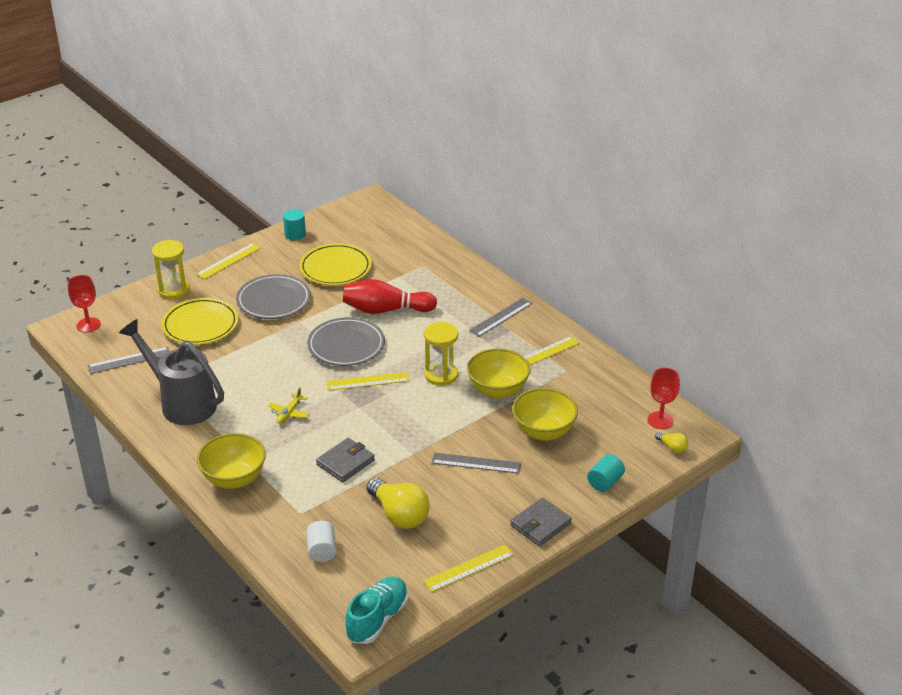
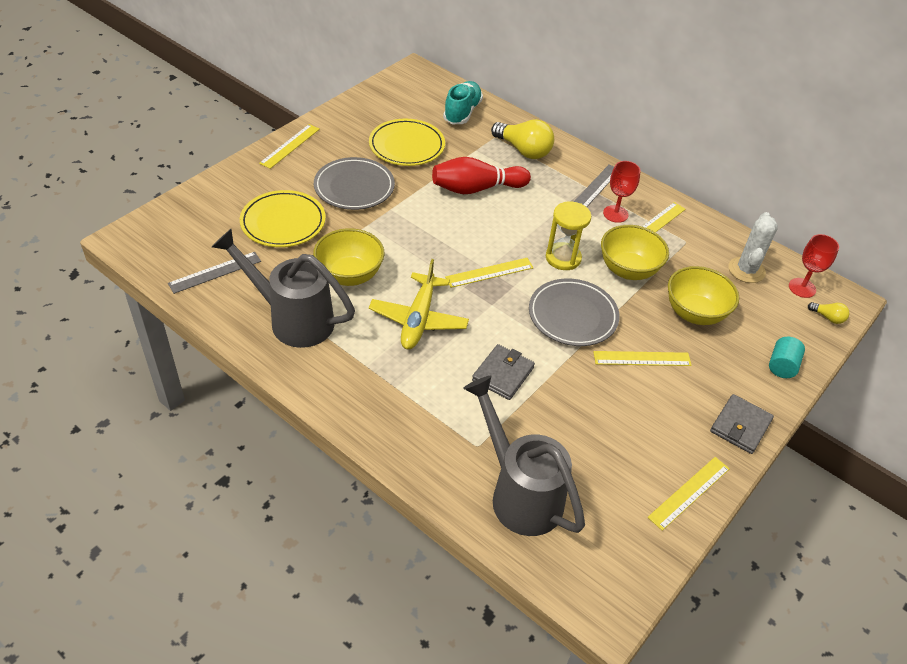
camera: 15 degrees left, 10 degrees up
(88, 325) = (154, 233): red goblet -> red goblet (615, 214)
(174, 290) = (240, 184): yellow hourglass -> none
(234, 479) = (385, 410): yellow bowl -> yellow bowl (349, 275)
(289, 413) = (418, 319): yellow plane -> yellow plane, size x1.99
(295, 234) = (351, 112): turquoise cylinder -> none
(322, 550) = (519, 492): white cylinder -> grey watering can
(346, 345) = (450, 233): grey plate -> grey plate (572, 315)
(377, 619) = (617, 577): turquoise shoe -> turquoise shoe (462, 112)
(399, 514) = (587, 433): yellow light bulb -> yellow light bulb (523, 150)
(476, 463) = (642, 359): grey ruler -> yellow ruler
(613, 400) = (746, 270): none -> white cactus

